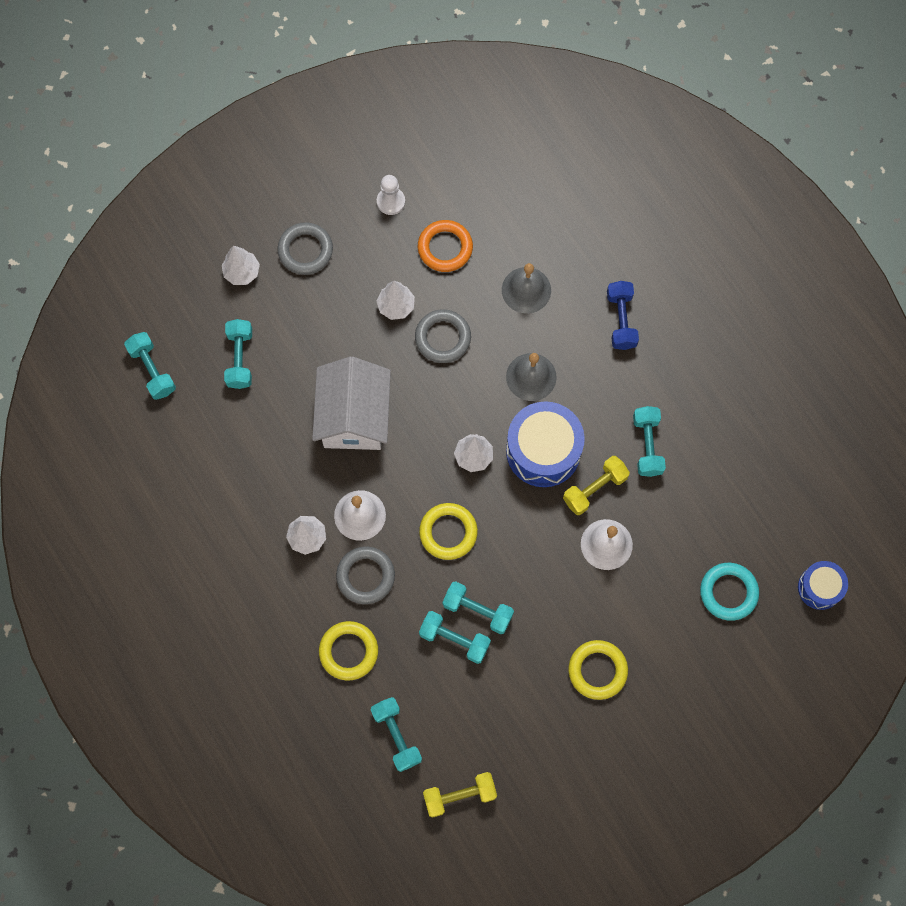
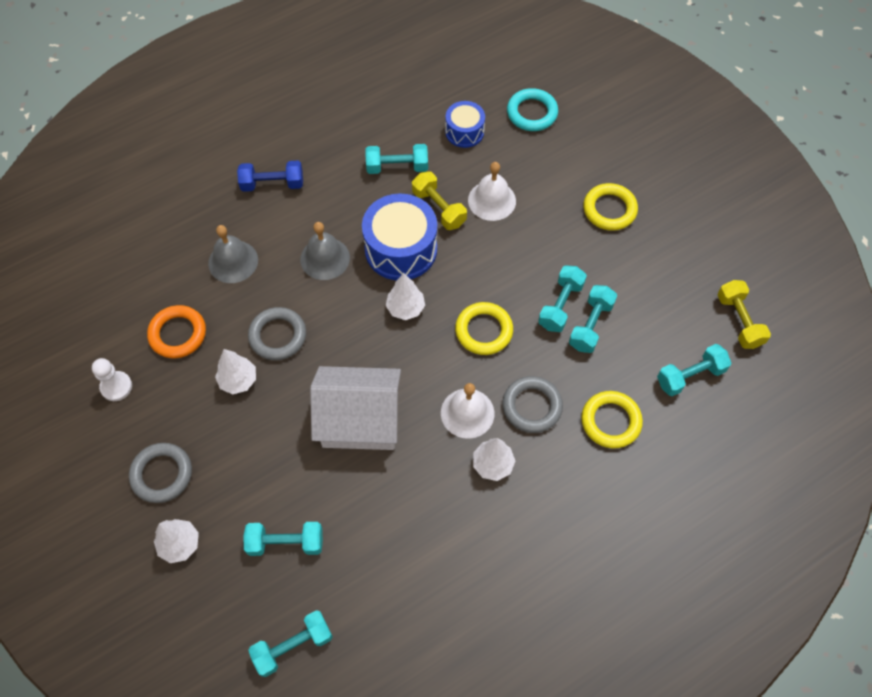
camera: 90 degrees left, 10 degrees down
(819, 588) = (524, 52): blue drum -> blue drum (464, 132)

